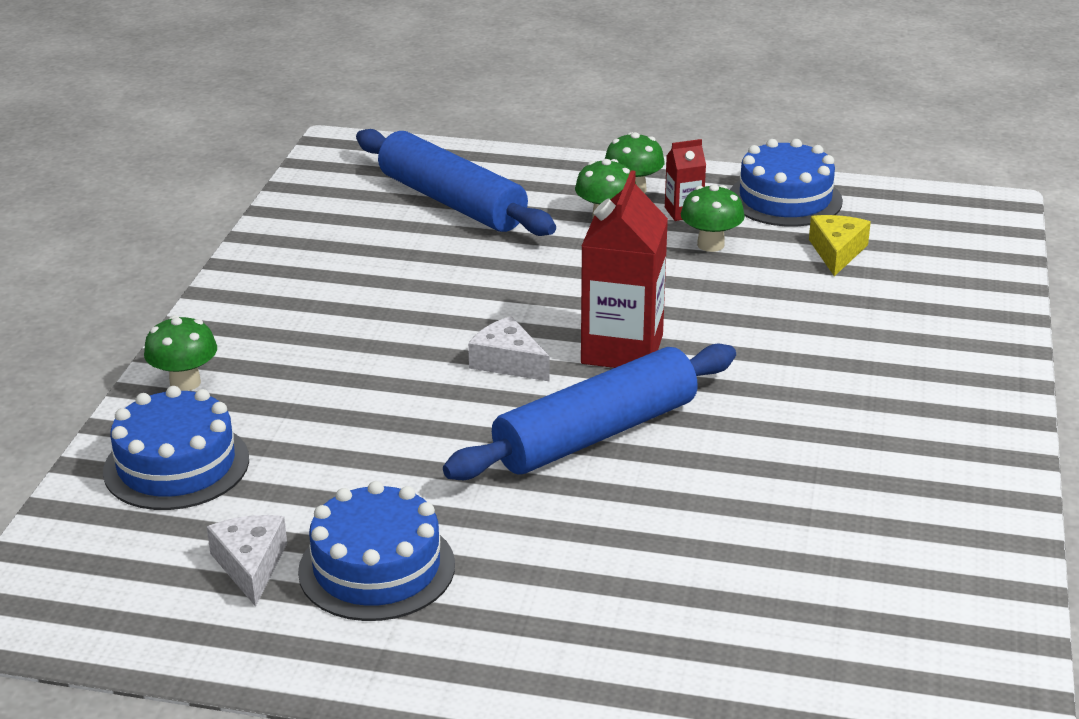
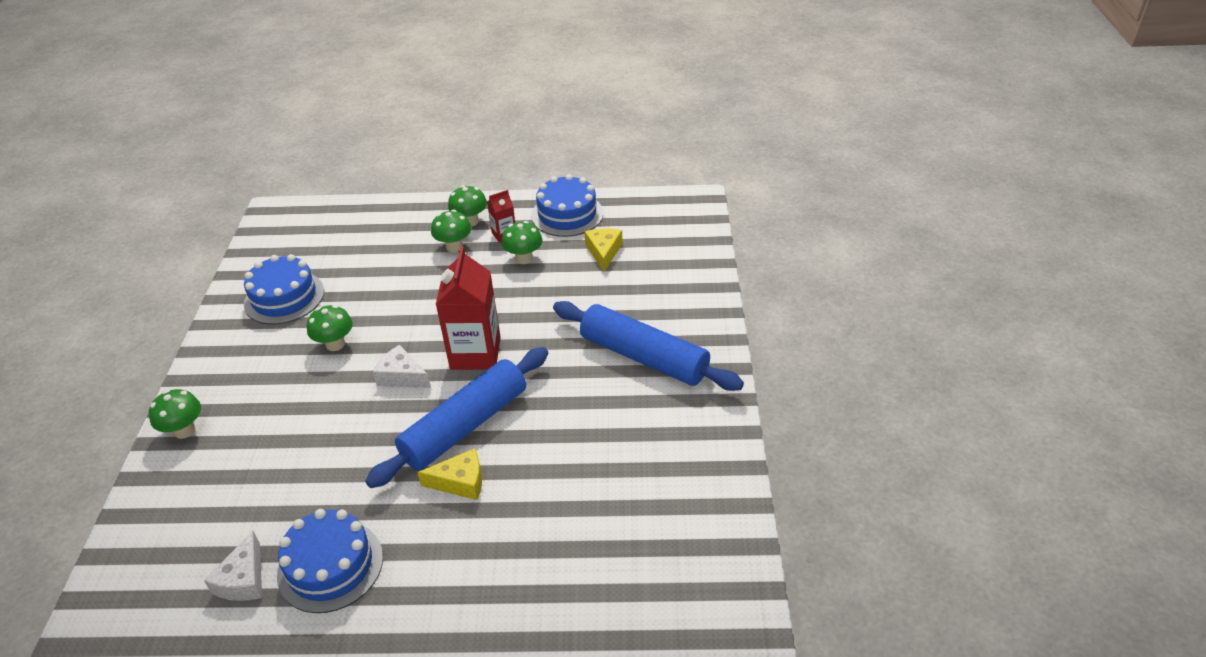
camera: 10 degrees left, 10 degrees up
(176, 465) = (184, 503): blue cake -> blue cake (284, 297)
(250, 565) = (243, 579): white cheese -> white cheese turned 150 degrees counterclockwise
(413, 311) = (335, 344): none -> green mushroom
(452, 201) = (353, 248): blue rolling pin -> blue rolling pin (644, 357)
(581, 498) = (460, 482): none -> yellow cheese

